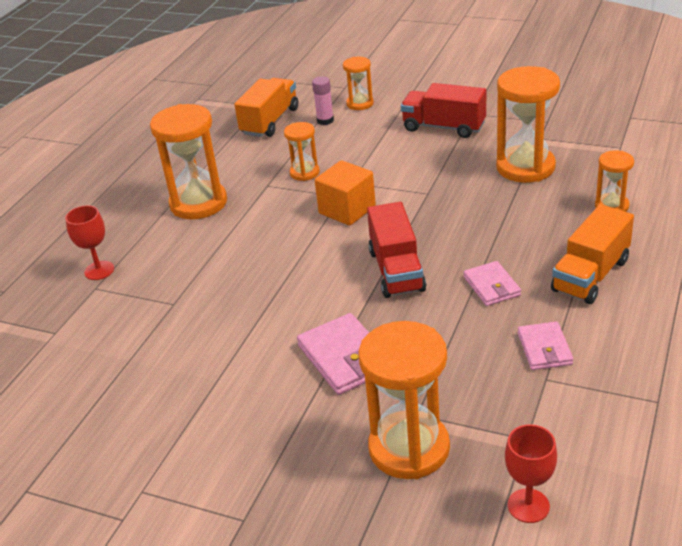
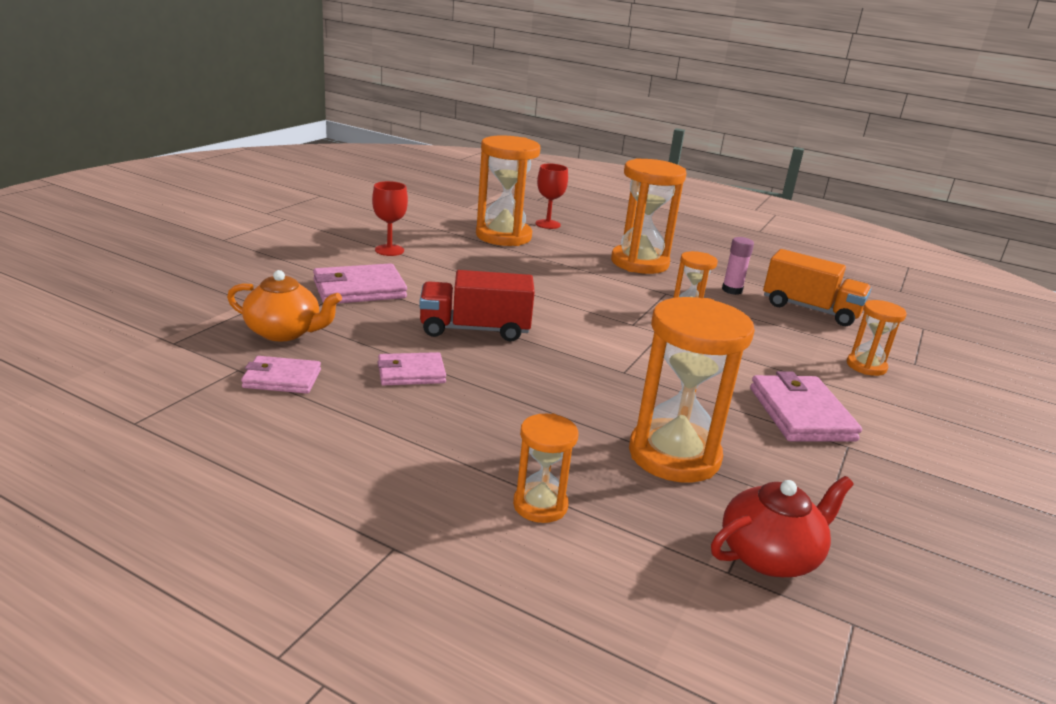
camera: 90 degrees right, 10 degrees down
(325, 120) = (815, 339): pink glue stick -> pink glue stick (732, 290)
(347, 210) = (602, 323): orange cube -> none
(409, 448) = (223, 295): orange hourglass -> orange hourglass (503, 236)
(444, 127) = (800, 414): red truck -> pink wallet
(464, 376) = (284, 332): none -> orange teapot
(528, 506) = (101, 327): red goblet -> red goblet (389, 250)
(590, 275) = (385, 441): orange truck -> none
(598, 136) = (770, 555): none -> red teapot

